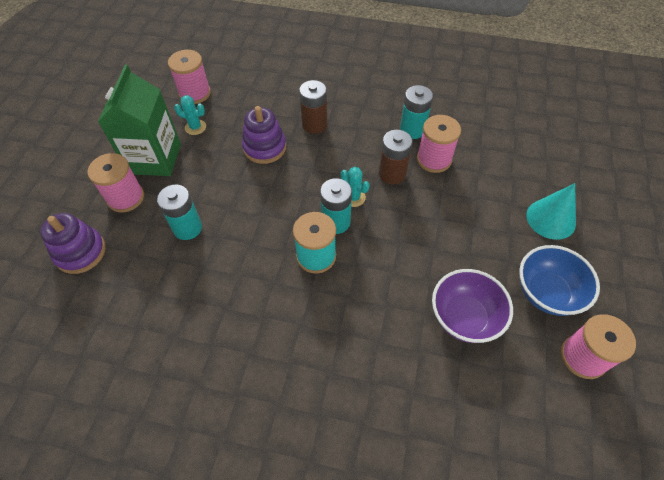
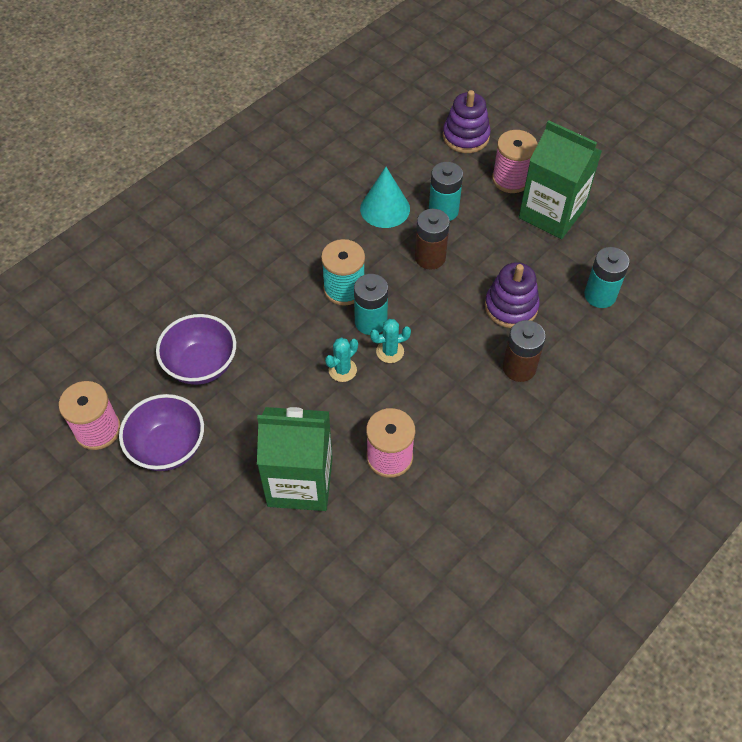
camera: 120 degrees right, 0 degrees up
(195, 93) = (641, 277): pink spool -> none
(195, 127) = (580, 259): turquoise cactus -> turquoise cactus (342, 370)
(392, 174) = (397, 403): brown battery -> brown battery (430, 257)
(412, 130) = (449, 463): turquoise battery -> turquoise battery (600, 295)
(493, 196) = (300, 482): none -> green carton
(546, 293) = (168, 447): blue bowl -> purple bowl
(551, 219) = (233, 517): turquoise cone -> turquoise cone (385, 208)

